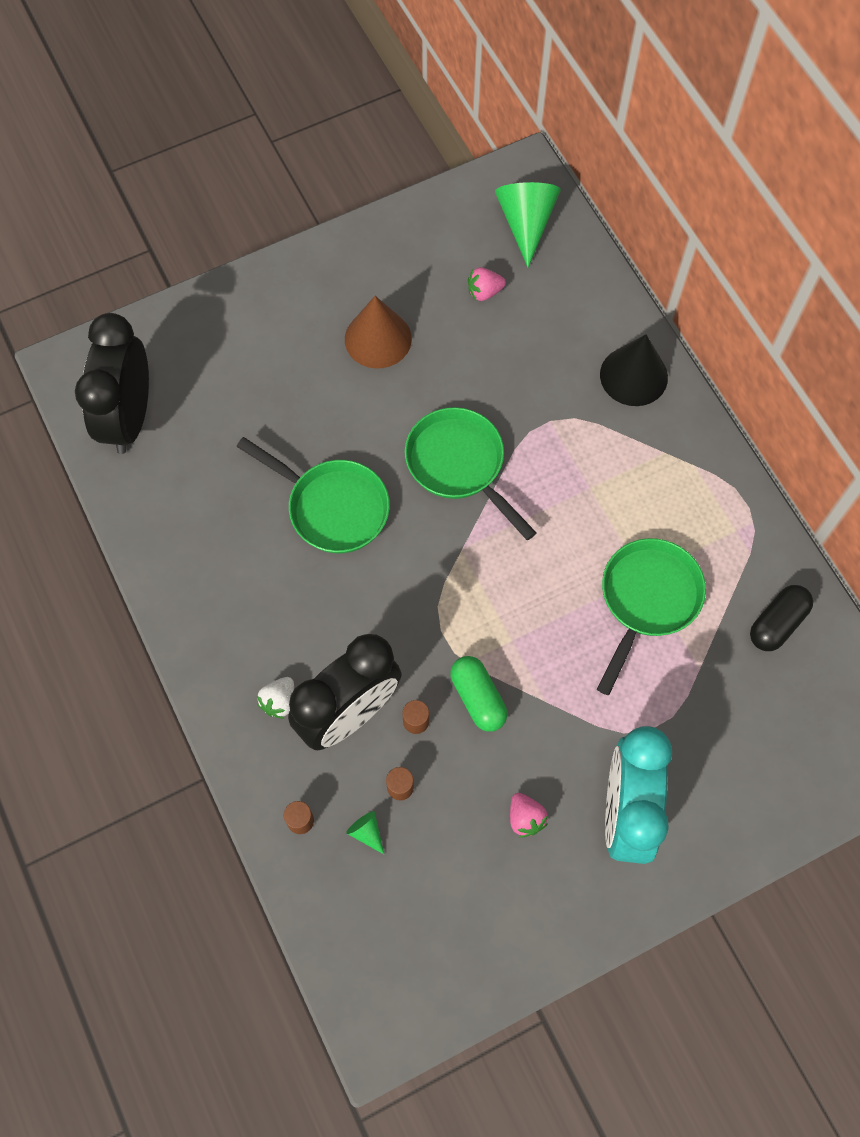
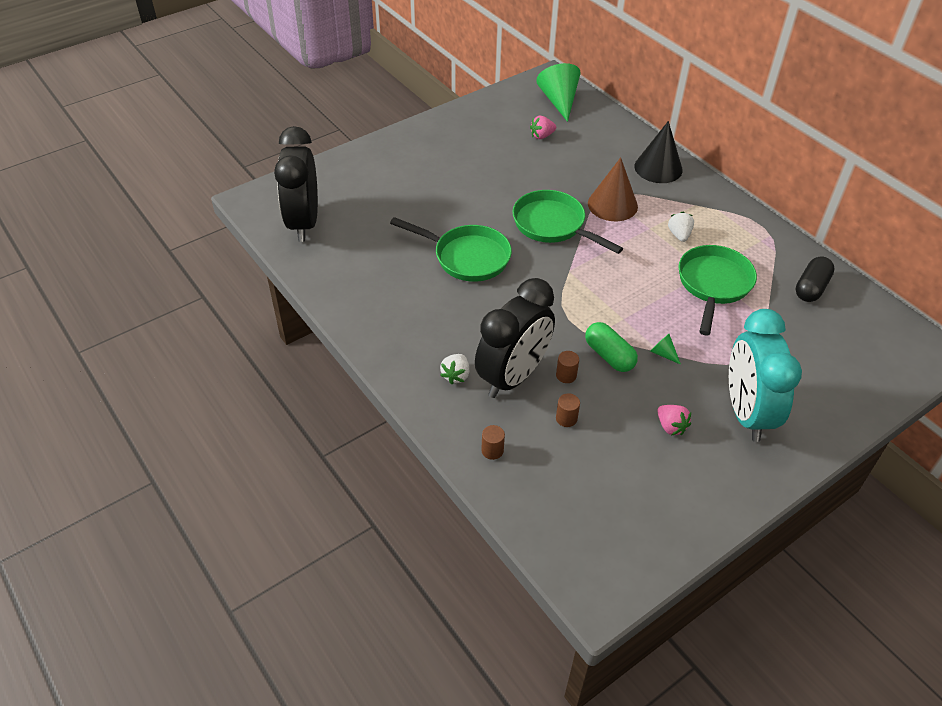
camera: 10 degrees left, 20 degrees down
(366, 832) = (548, 451): green cone -> green cone (663, 353)
(378, 339) = (475, 165): brown cone -> brown cone (612, 204)
(627, 505) = (679, 235): none -> white strawberry

